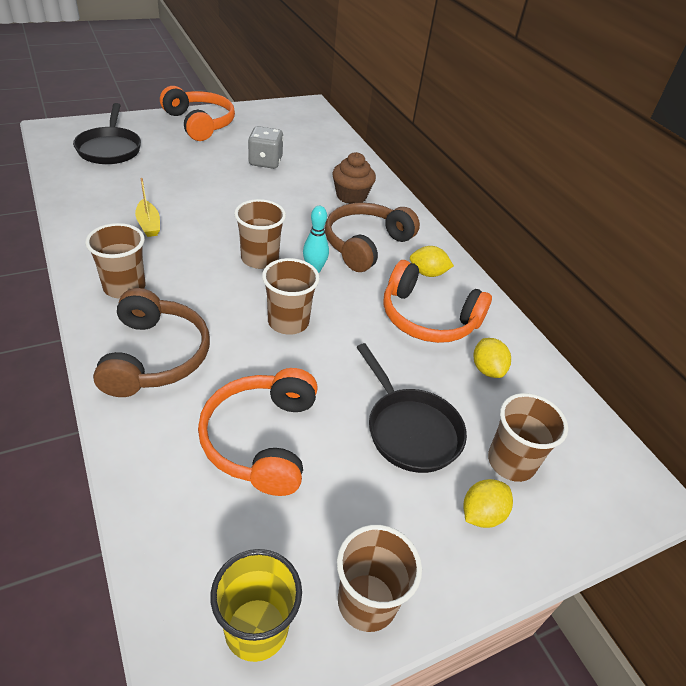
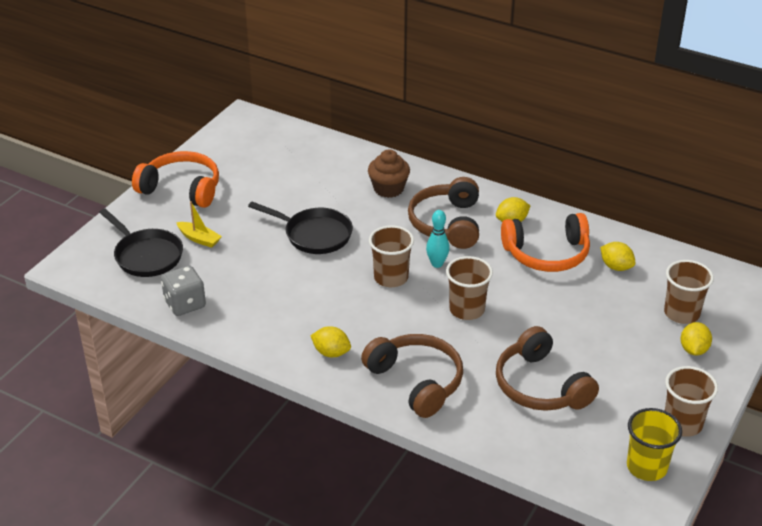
camera: 30 degrees left, 5 degrees down
(124, 287) = (331, 353): brown cup -> yellow lemon
(149, 224) = (277, 299): yellow boat -> yellow boat (199, 239)
(261, 439) = (540, 386): orange headphones -> brown headphones
(265, 162) = (286, 195): grey dice -> grey dice (185, 304)
(410, 430) = (612, 329): black pan -> black pan (314, 235)

